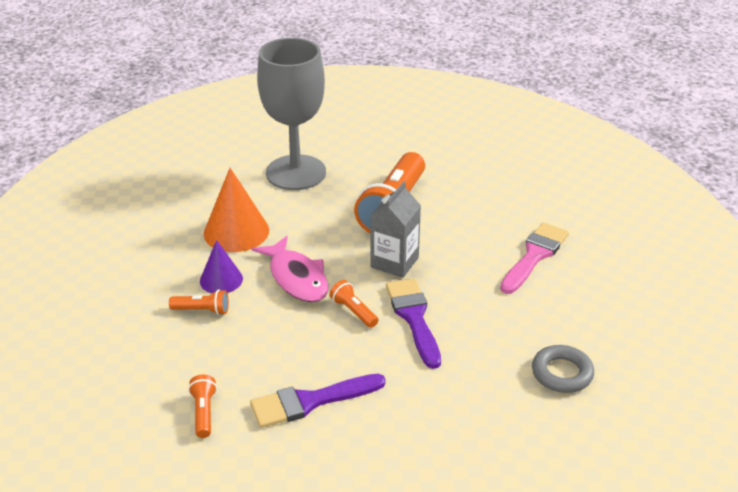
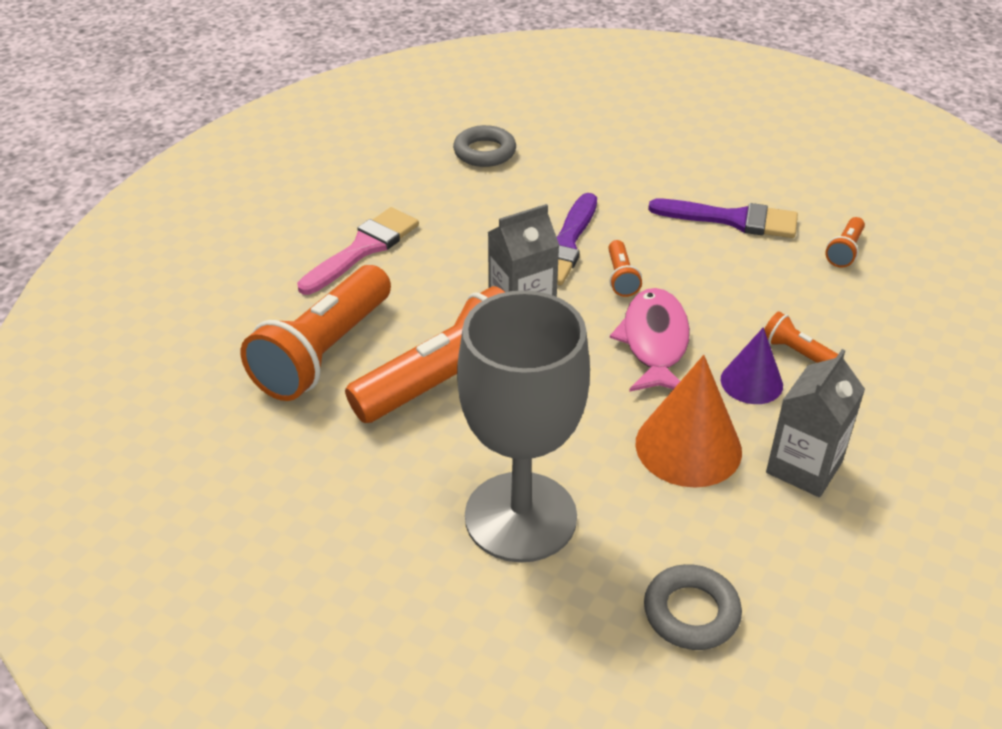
camera: 145 degrees left, 5 degrees up
(167, 247) = (804, 467): none -> grey carton
(192, 172) = (691, 612): none -> grey ring
(472, 194) = (323, 352): none -> orange flashlight
(534, 256) = (363, 249): pink brush -> pink brush turned 150 degrees clockwise

